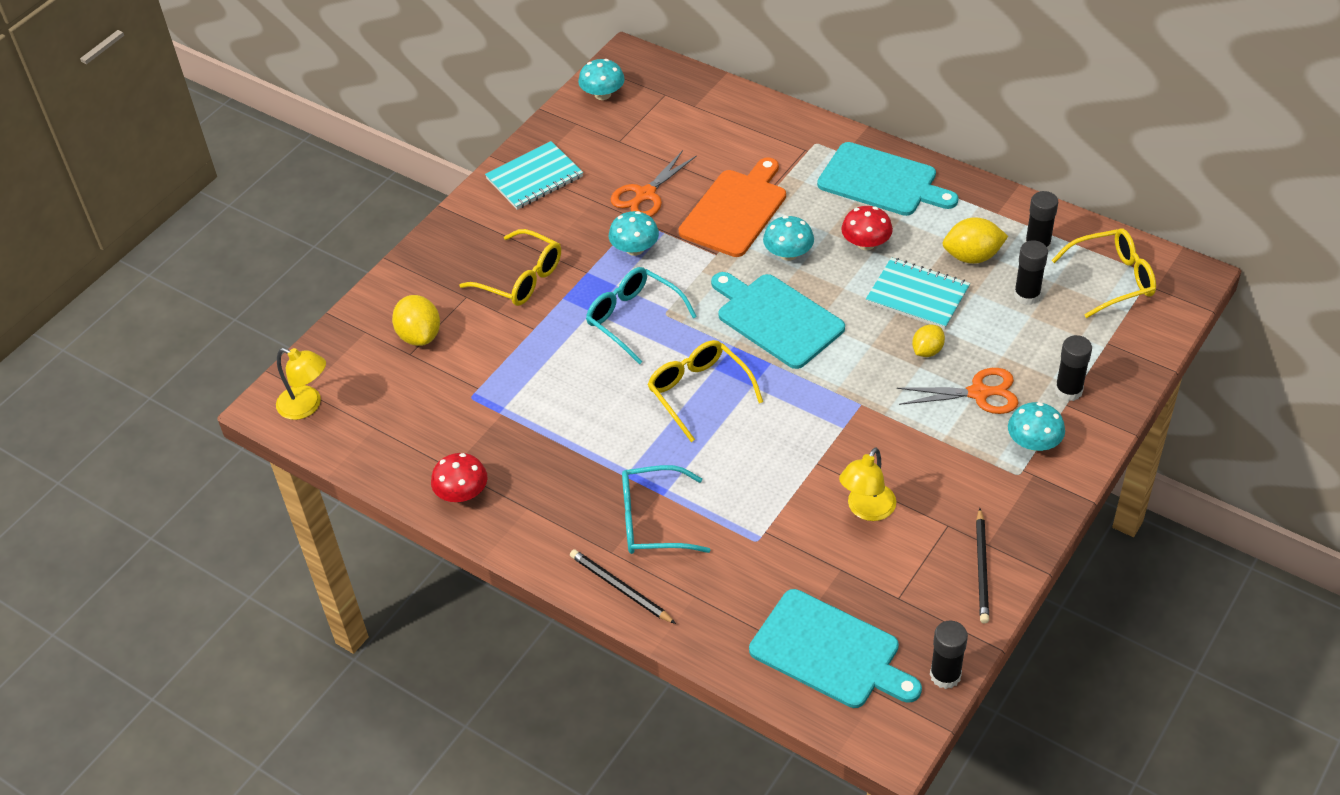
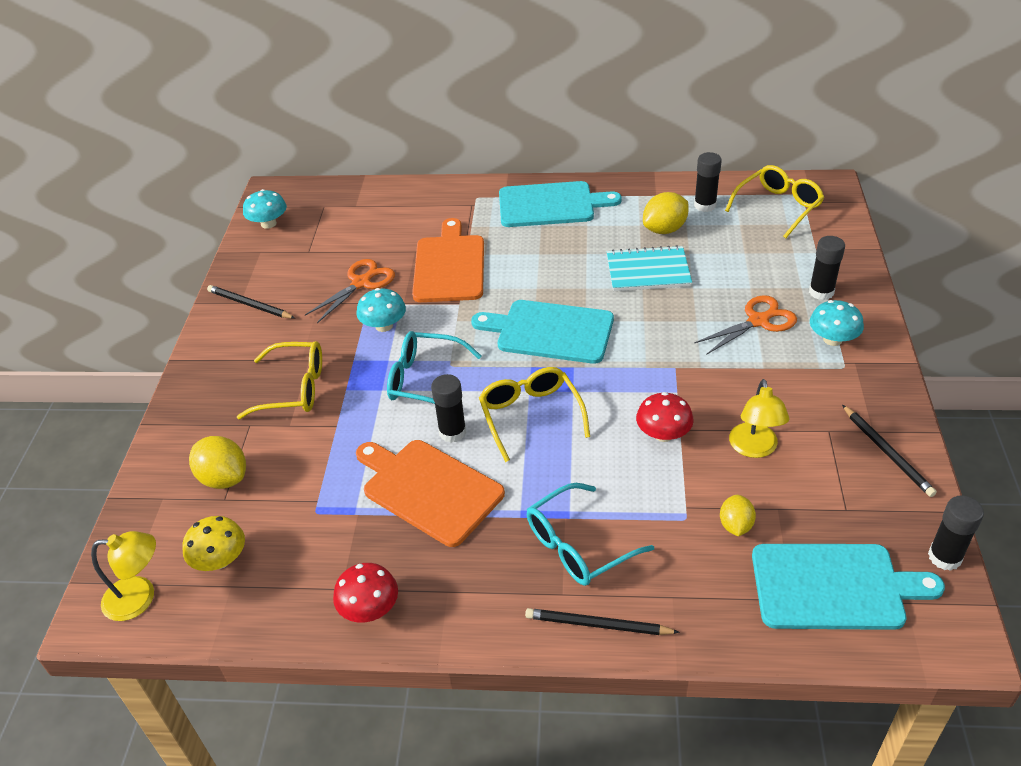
camera: 30 degrees left, 5 degrees down
(379, 403) = (220, 559): none -> yellow mushroom
(534, 178) = (250, 305): turquoise notebook -> black pencil
(570, 419) = (429, 489): none -> orange cutting board
(645, 195) = (362, 282): orange scissors -> orange scissors turned 150 degrees counterclockwise
(698, 392) = (530, 415): yellow glasses -> yellow glasses turned 45 degrees clockwise
(788, 254) = (519, 280): turquoise mushroom -> none
(866, 243) = (575, 250): red mushroom -> red mushroom (663, 434)
(927, 351) = (691, 307): yellow lemon -> yellow lemon (735, 525)
(1027, 295) = (728, 240): black glue stick -> black glue stick (452, 432)

